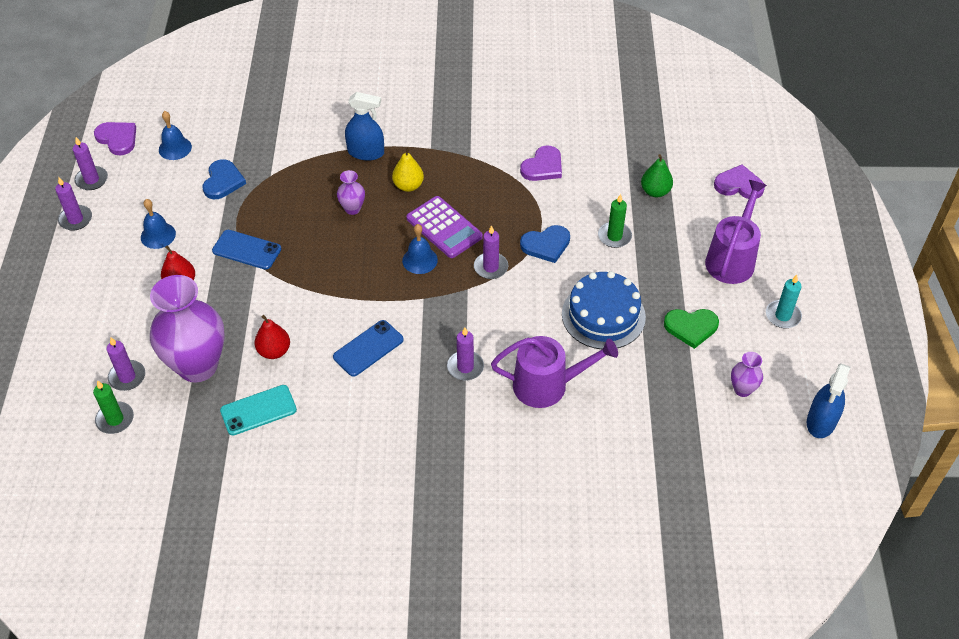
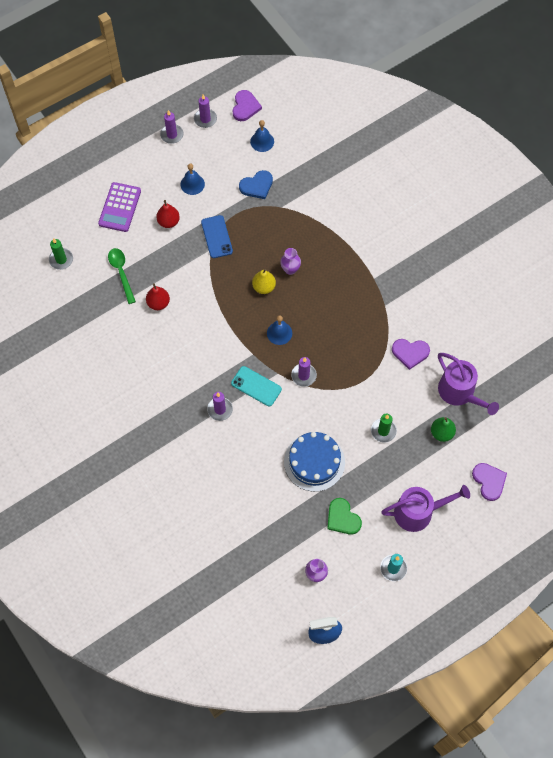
camera: 55 degrees right, 15 degrees up
(127, 377) = (90, 244): purple candle -> none
(198, 366) = (121, 273): purple vase -> green spoon
(258, 410) = (115, 324): turquoise phone -> turquoise phone (256, 386)
(366, 152) = (341, 245): blue spray bottle -> none
(368, 348) = (195, 350): blue phone -> none
(408, 186) = (332, 287): yellow pear -> yellow pear (264, 287)
(444, 227) = (315, 329): purple calculator -> purple calculator (120, 207)
(546, 245) = (345, 395): blue heart -> none
(547, 385) = (239, 462): purple watering can -> purple watering can (459, 392)

